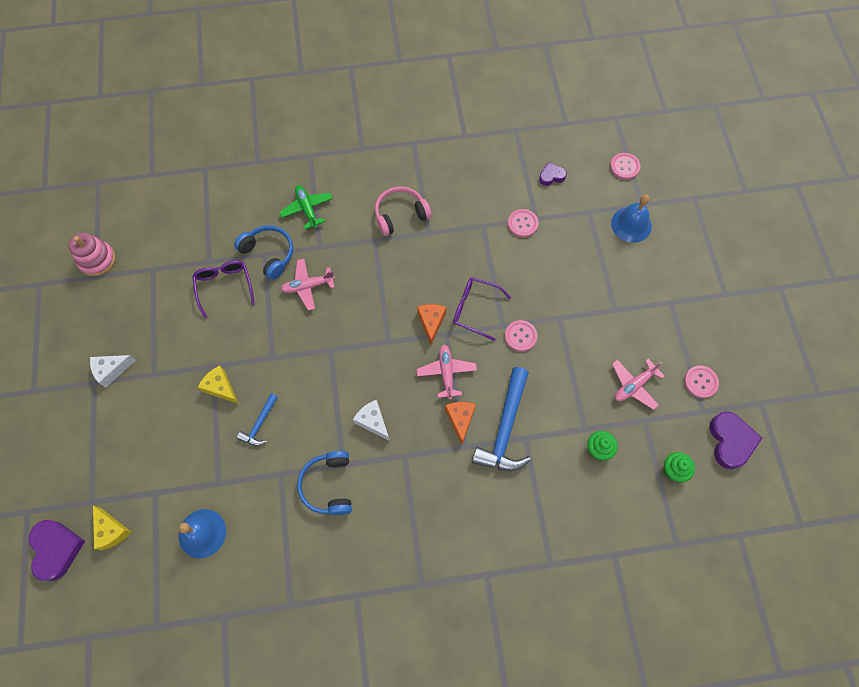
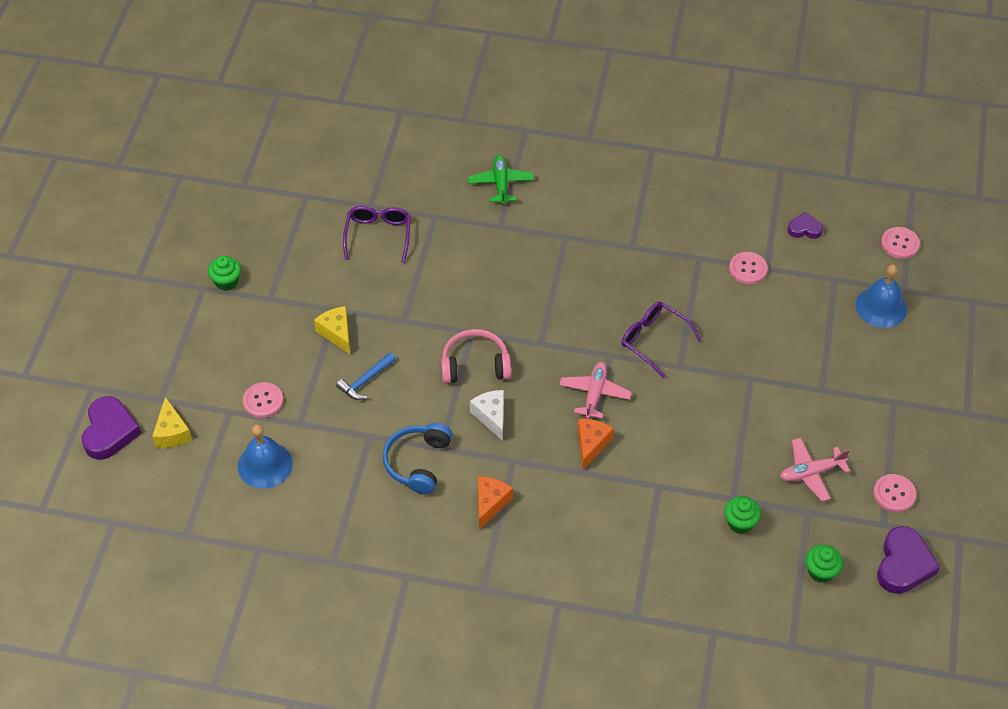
camera: 20 degrees right, 15 degrees down
(97, 260) = (250, 170): pink stacking toy -> none
(112, 370) = (226, 282): white cheese -> green cupcake
(269, 254) = (439, 217): blue headphones -> none
(308, 286) = (471, 262): pink plane -> none
(400, 215) = (606, 219): pink headphones -> pink headphones (475, 365)
(431, 322) = (597, 339): orange cheese -> orange cheese (490, 503)
(505, 428) = (639, 469): blue hammer -> none
(520, 336) = (696, 383): pink button -> pink button (263, 401)

